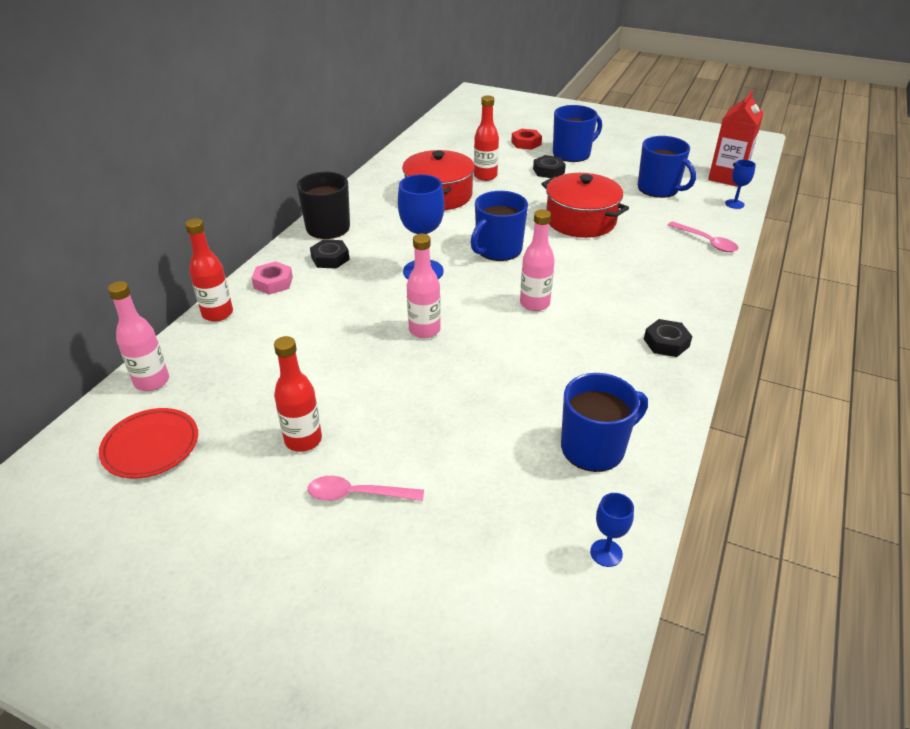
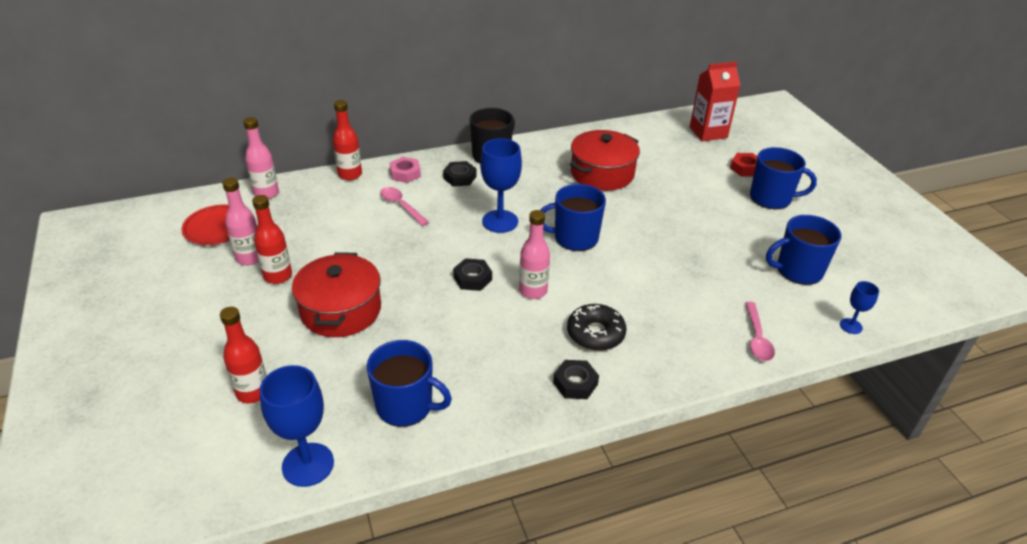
camera: 45 degrees right, 0 degrees up
(357, 494) = (254, 324): pink spoon -> pink spoon (401, 206)
(424, 330) = (437, 260): pink bottle -> pink bottle (250, 258)
(485, 176) = (663, 178): red bottle -> red bottle (253, 392)
(548, 171) = (723, 201): black nut -> black nut (472, 278)
(580, 220) = (677, 255): red pot -> red pot (341, 310)
(606, 553) = (308, 464): blue goblet -> blue goblet, size x1.92
(622, 303) = (595, 334): none -> black donut
(659, 189) = (798, 270): blue mug -> blue mug turned 75 degrees clockwise
(727, 177) = (892, 300): red carton -> red carton (708, 132)

